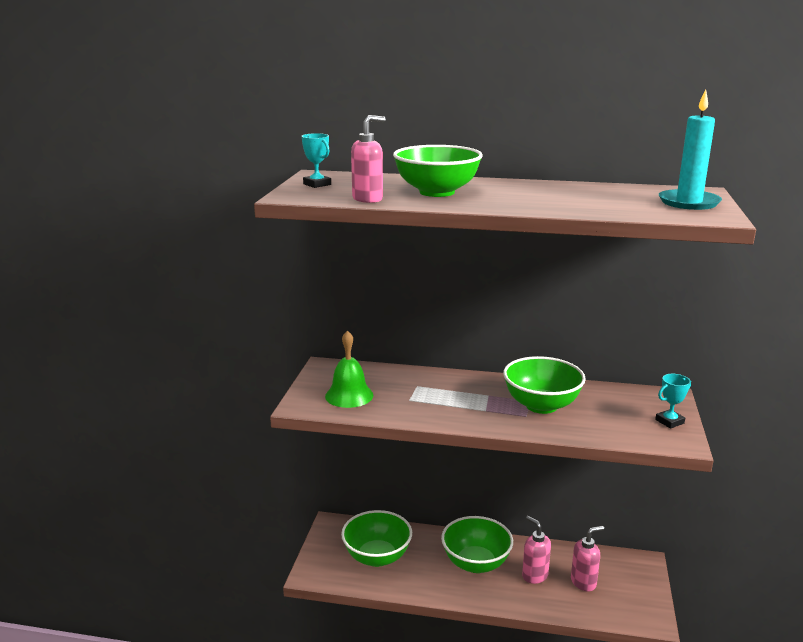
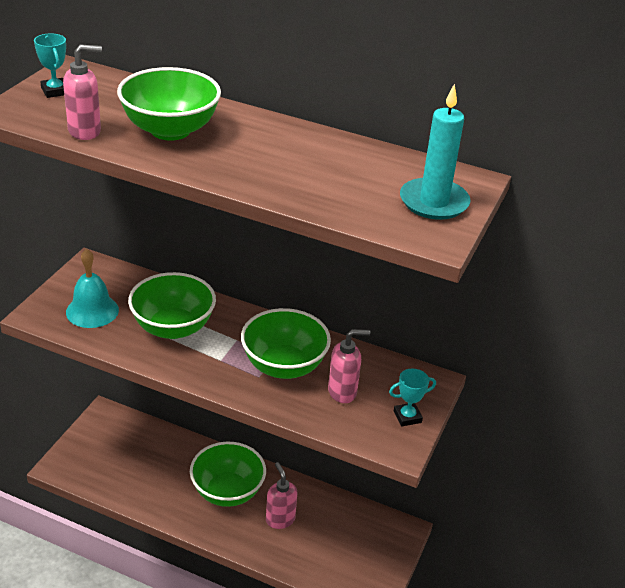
camera: 10 degrees right, 15 degrees up
(349, 395) = (92, 311): green bell -> turquoise bell
(377, 557) = (132, 462): green bowl -> green bowl (173, 327)
(583, 582) = (326, 538): pink soap dispenser -> pink soap dispenser (342, 392)

